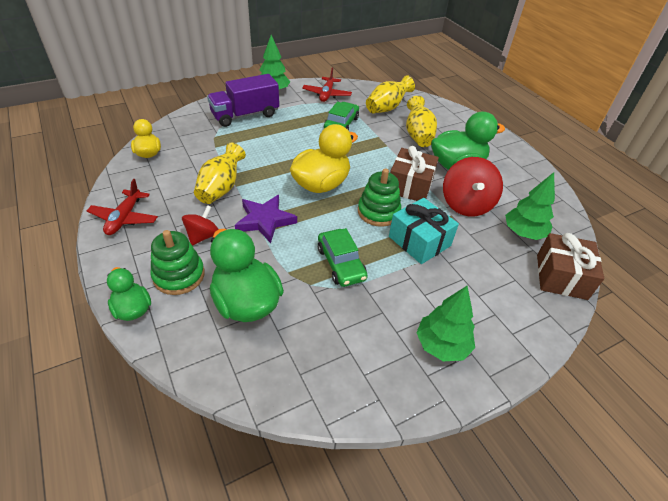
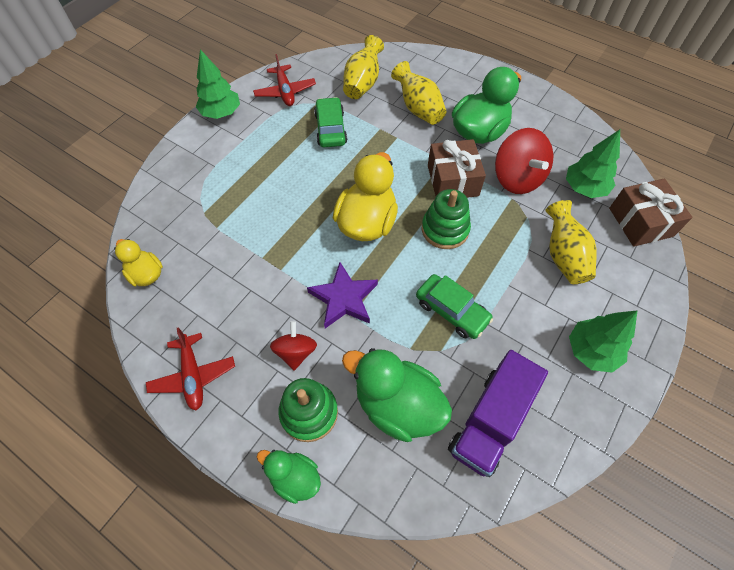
camera: 25 degrees left, 15 degrees up
(221, 188) = (267, 281): yellow vase -> yellow vase (563, 256)
(245, 115) = (215, 164): purple truck -> purple truck (490, 421)
(419, 241) = (503, 245): turquoise gift -> none

